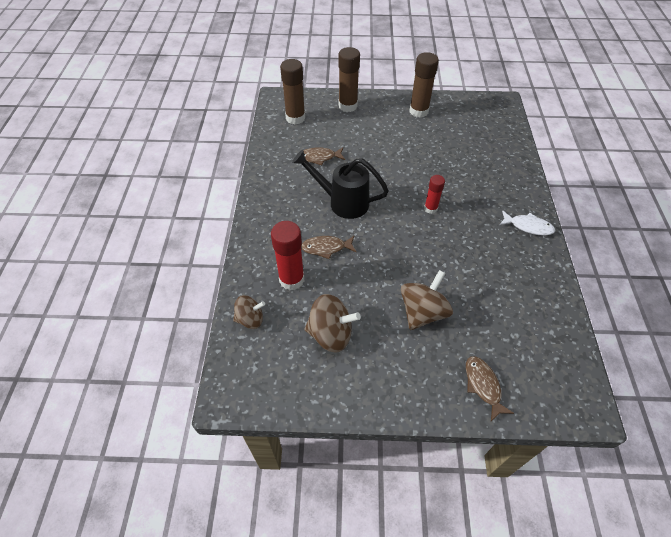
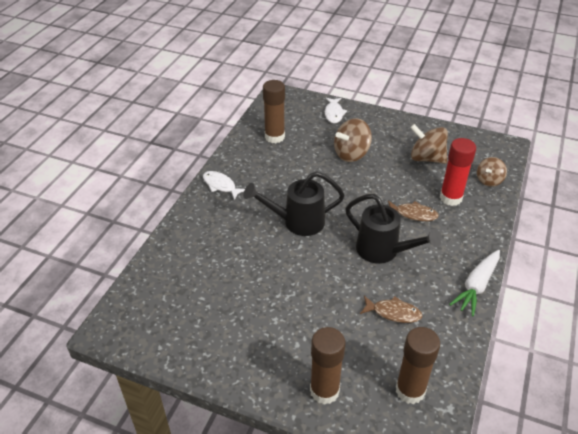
camera: 160 degrees left, 10 degrees down
(250, 319) = (489, 180): brown spinning top -> brown spinning top turned 60 degrees counterclockwise
(257, 193) = (476, 286): none -> white carrot
(418, 111) = (229, 348): brown glue stick -> brown glue stick (274, 137)
(430, 208) = (297, 222): red glue stick -> black watering can
(483, 385) = (334, 113): brown fish -> white fish

